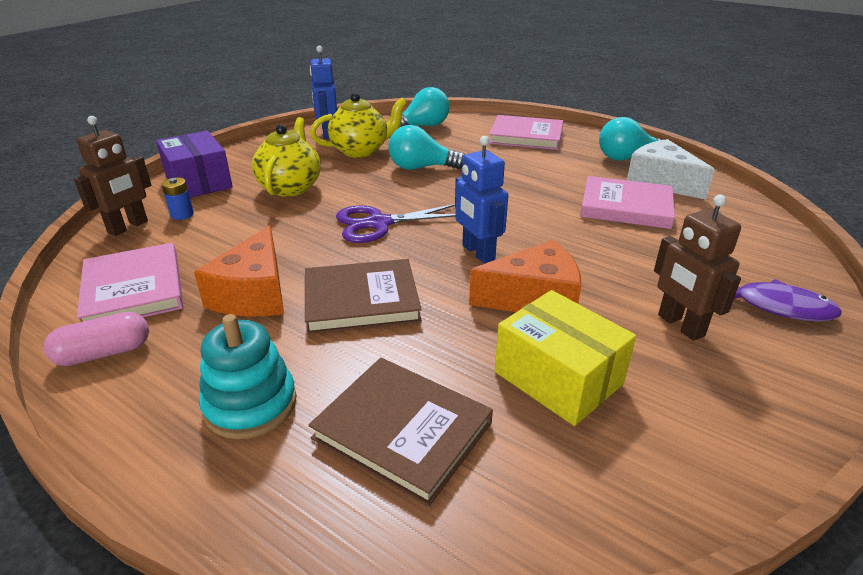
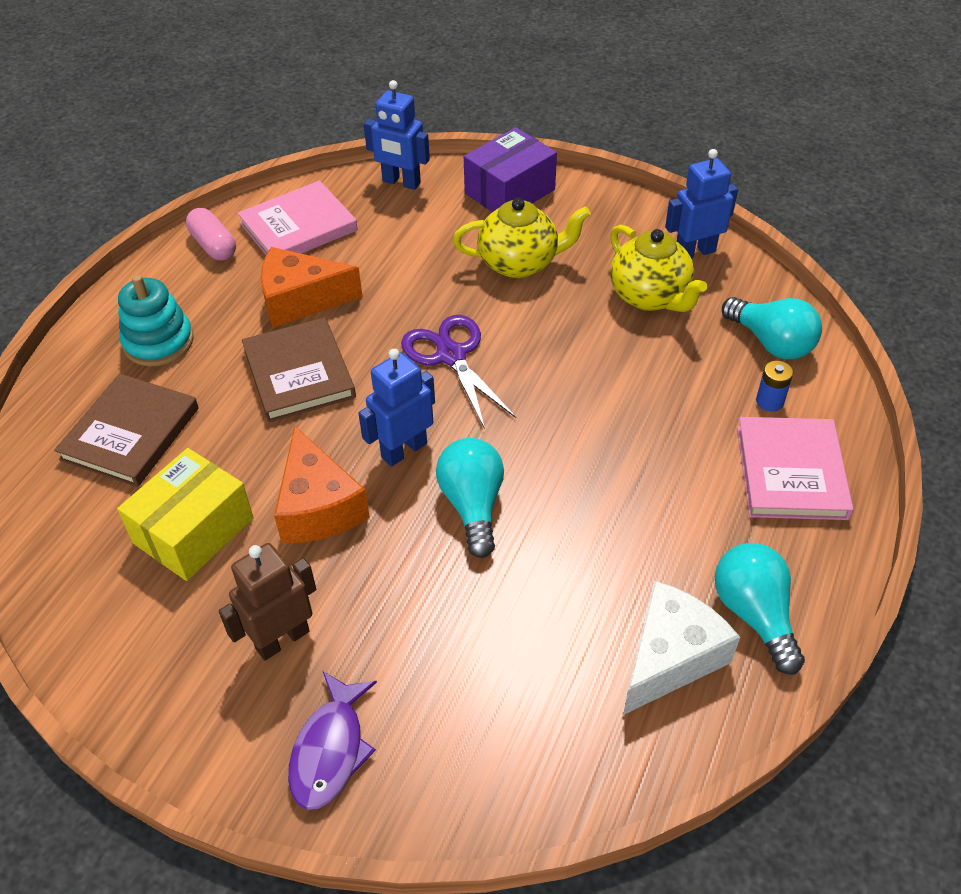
camera: 80 degrees right, 15 degrees up
(128, 227) = (401, 182): brown robot -> blue robot
(182, 214) = (434, 206): blue battery -> blue battery (769, 401)
(421, 168) = (617, 366): turquoise light bulb -> turquoise light bulb (473, 505)
(626, 207) = (564, 603): pink book -> none

